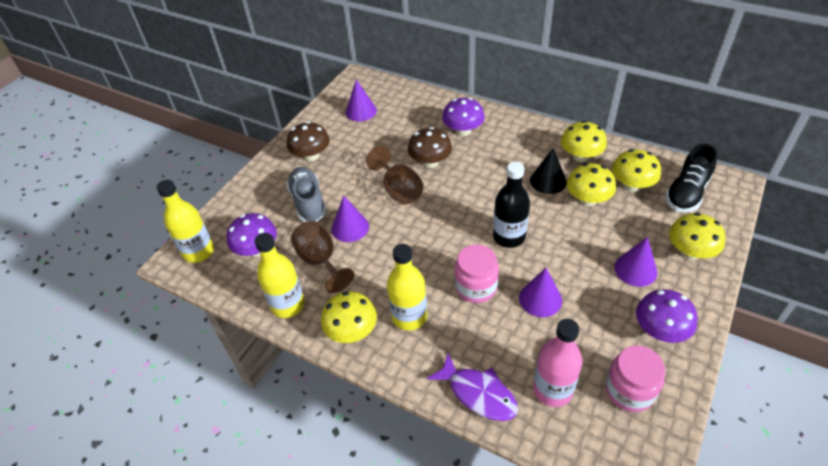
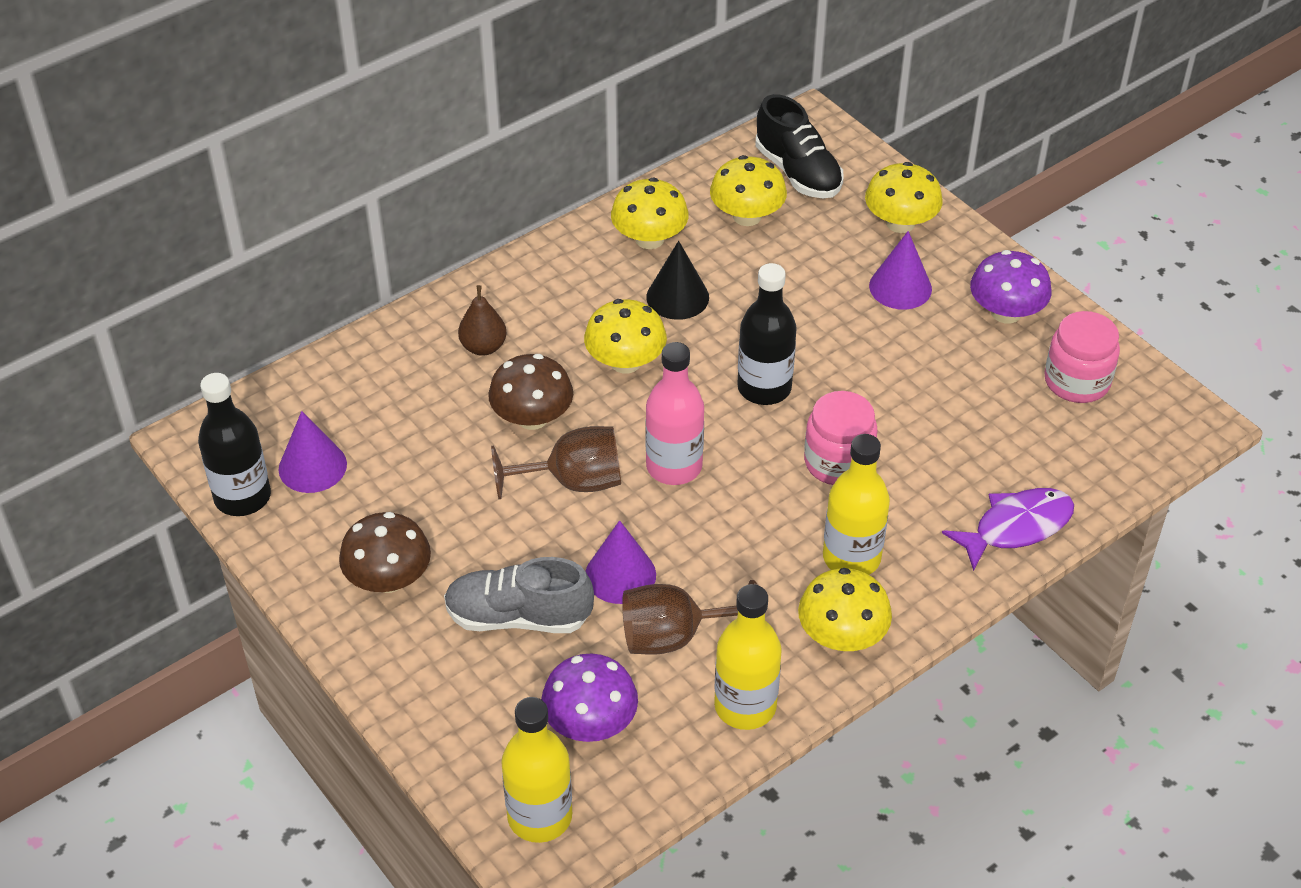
camera: 70 degrees left, 0 degrees up
(334, 100) = (242, 497): none -> black bottle
(463, 131) = (483, 347): purple mushroom -> brown pear
(540, 299) = (897, 402): purple cone -> none
(552, 390) = (1044, 451): pink bottle -> pink bottle (674, 466)
(587, 199) = (744, 273): yellow mushroom -> yellow mushroom (625, 362)

